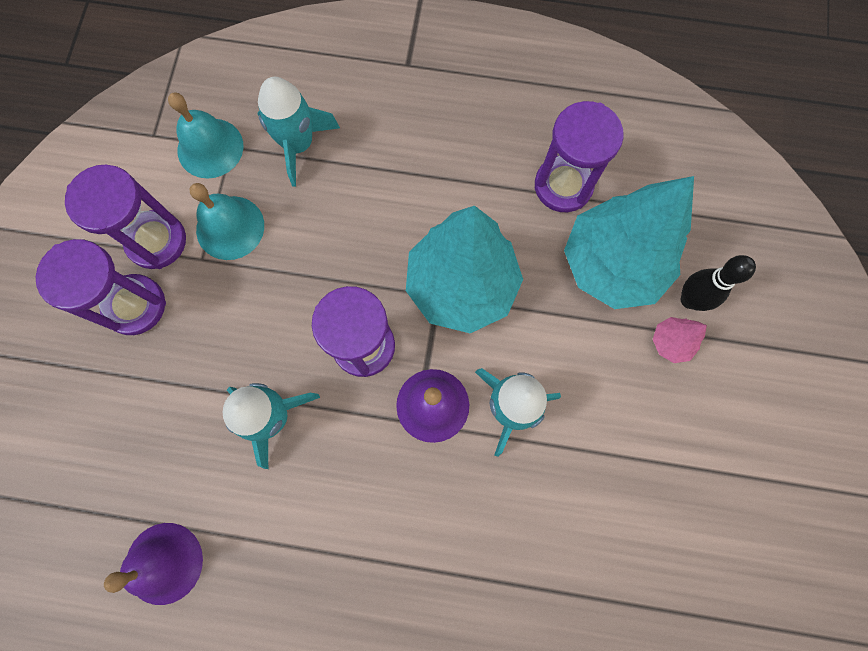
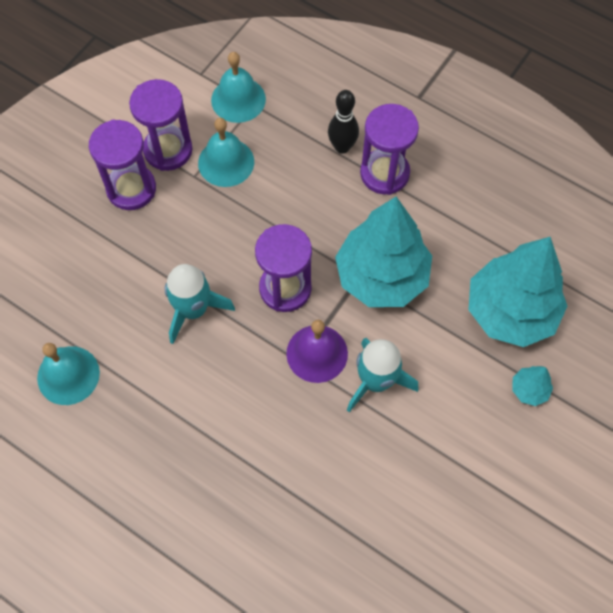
camera: 25 degrees right, 10 degrees down
(164, 563) = (68, 375): purple bell -> turquoise bell
(298, 145) = (305, 123): turquoise rocket -> none
(563, 186) = (499, 236): purple hourglass -> purple hourglass (384, 173)
(670, 342) = (529, 389): pink tree -> turquoise tree
(689, 300) = (561, 364): black bowling pin -> black bowling pin (342, 147)

